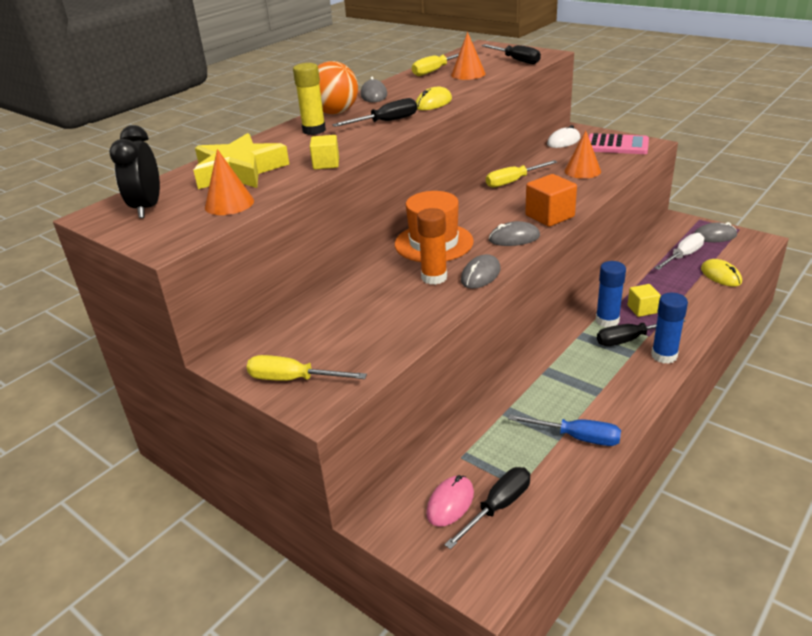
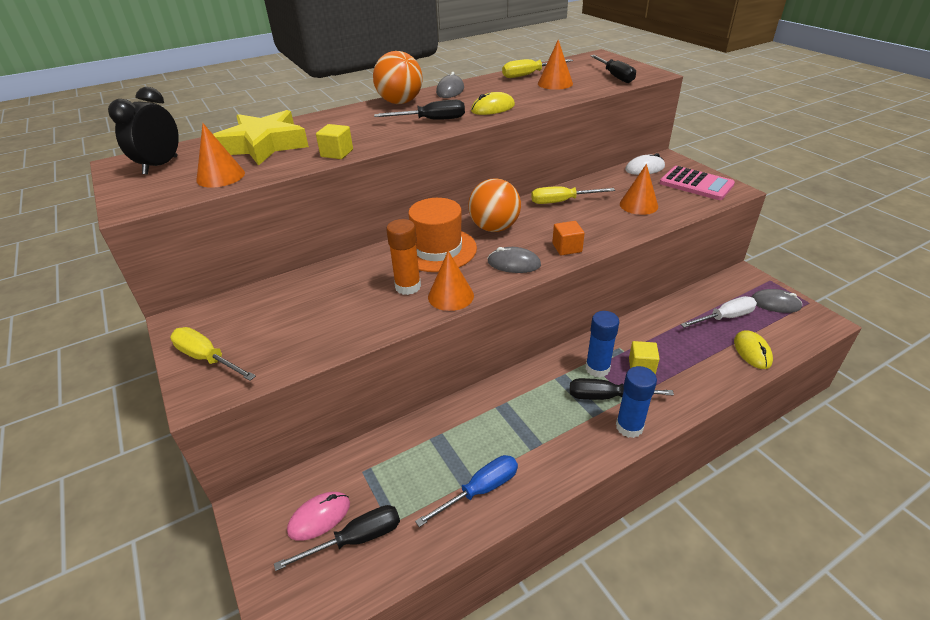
camera: 20 degrees right, 5 degrees up
(314, 130) = (364, 117): yellow glue stick -> none
(471, 215) = (494, 228): none -> orange ball
(480, 275) = (450, 296): grey mouse -> orange cone
(549, 216) = (567, 248): orange cube -> orange cube, size x0.64
(577, 437) = (480, 490): blue screwdriver -> blue screwdriver turned 75 degrees counterclockwise

